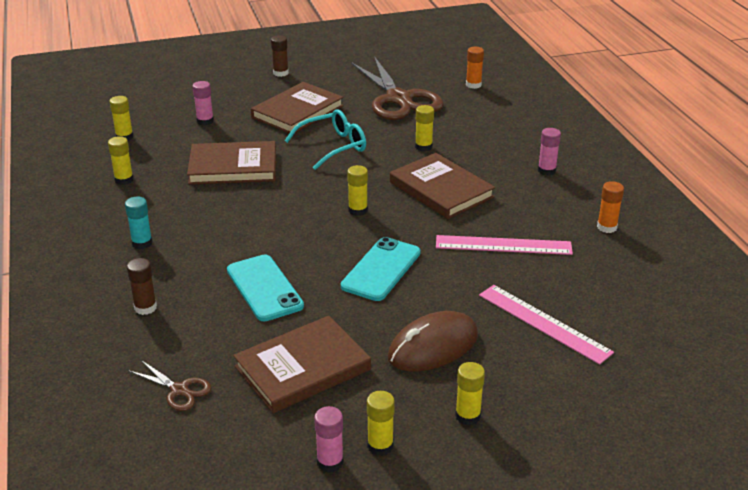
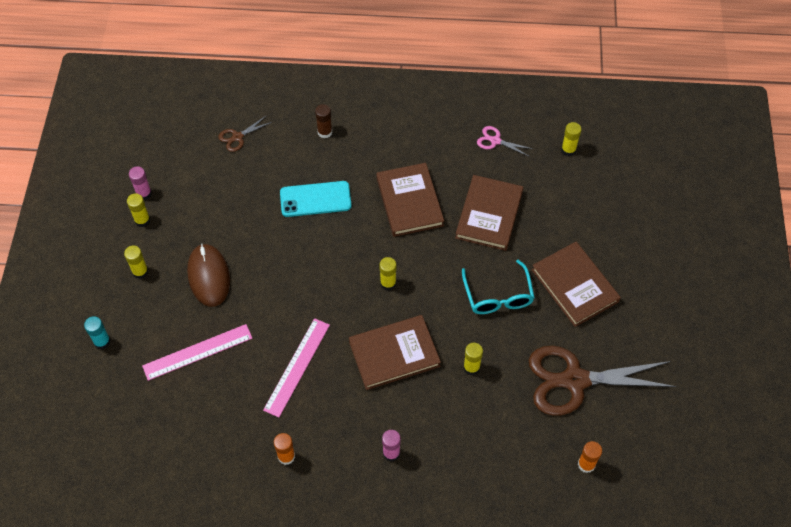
camera: 110 degrees right, 25 degrees up
(124, 180) = (495, 141): yellow glue stick -> pink scissors
(142, 243) = (401, 140): turquoise glue stick -> turquoise glue stick (102, 341)
(205, 121) = (579, 210): pink glue stick -> none
(280, 73) = (666, 293): brown glue stick -> none
(302, 368) = (225, 200): brown book -> brown book (409, 202)
(381, 269) = (304, 274): turquoise phone -> none

